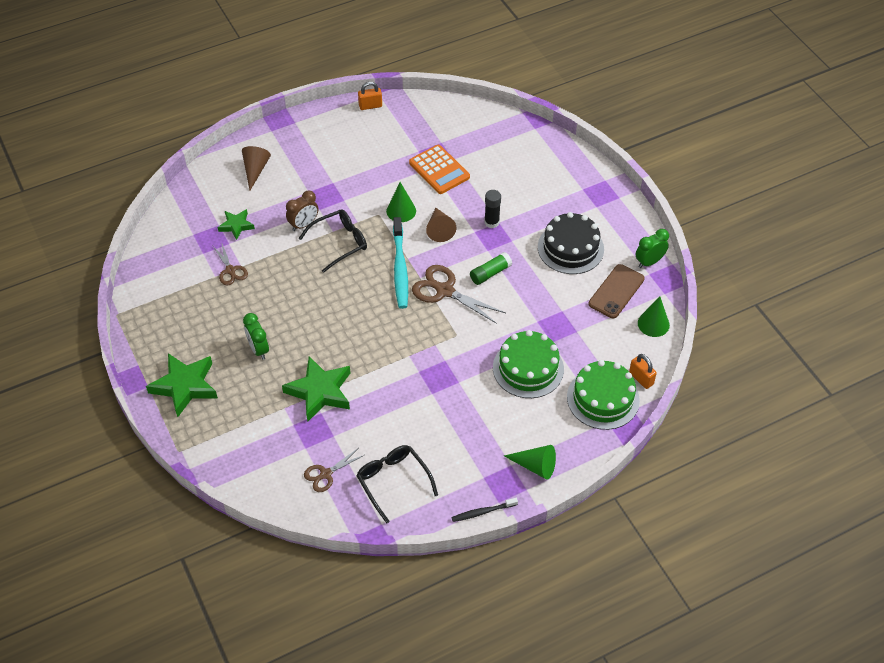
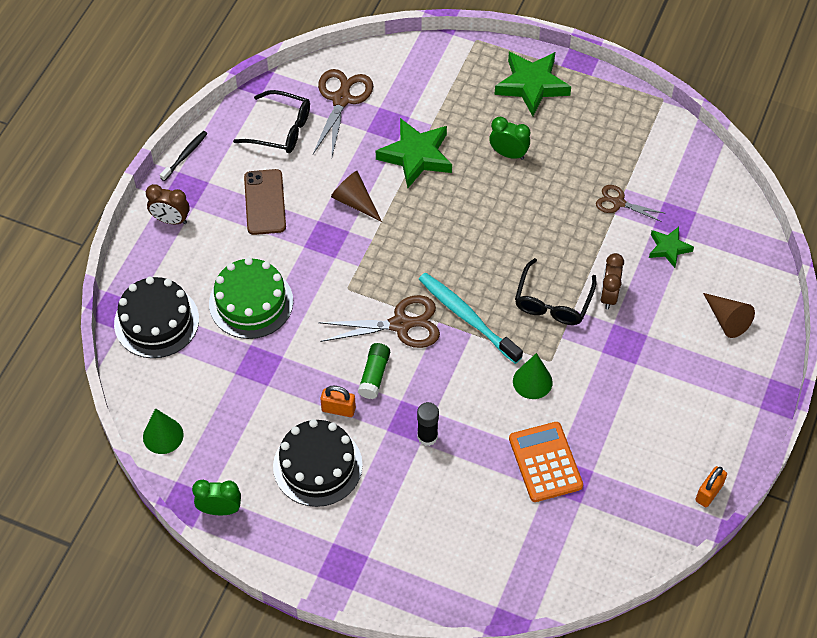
camera: 140 degrees right, 5 degrees up
(326, 474) = (341, 99): brown scissors -> brown scissors, size x1.67
(439, 170) = (545, 462): orange calculator -> orange calculator turned 60 degrees clockwise
(439, 229) = (472, 388): brown cone -> brown cone (354, 201)
(535, 466) = (171, 220): green cone -> brown clock
(603, 398) = (156, 321): green cake -> black cake
(616, 291) = (229, 447): brown phone -> brown phone (265, 202)
(641, 378) = (134, 366): orange padlock -> orange padlock (338, 409)
(649, 262) = (220, 509): green clock -> green clock turned 105 degrees counterclockwise

